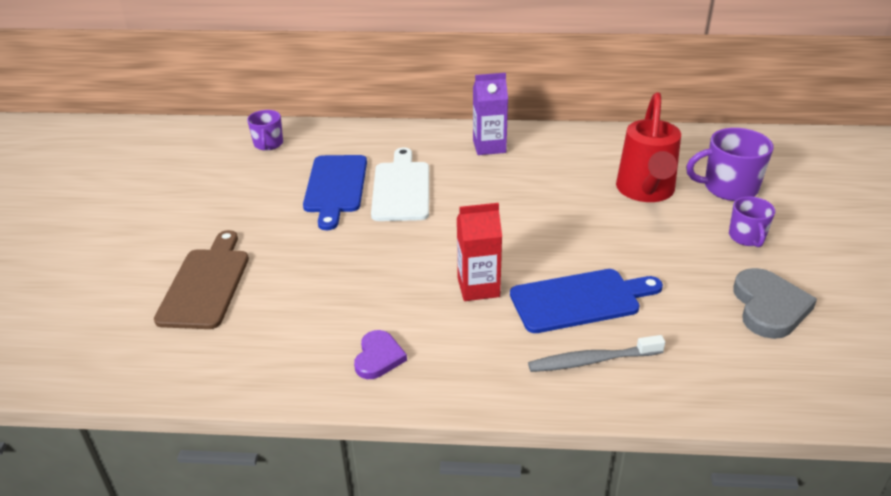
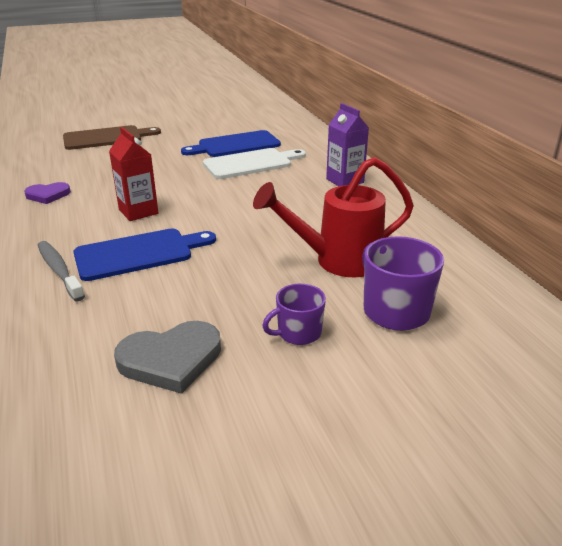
camera: 65 degrees right, 5 degrees down
(268, 144) = (271, 118): purple mug -> none
(580, 300) = (139, 254): blue cutting board -> blue cutting board turned 75 degrees counterclockwise

